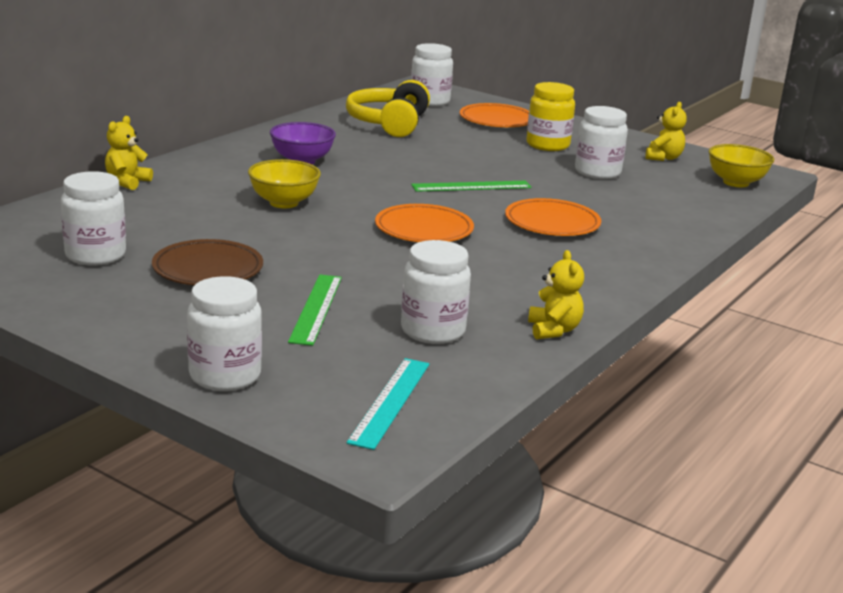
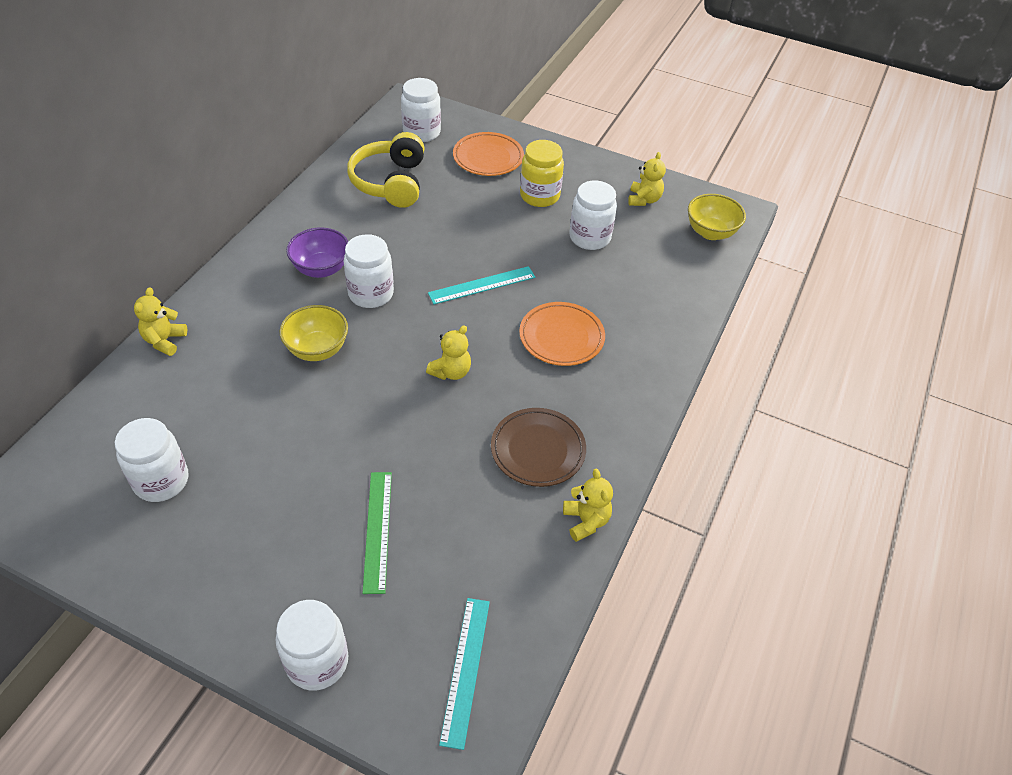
camera: 10 degrees left, 25 degrees up
(208, 269) = (269, 483): brown plate -> brown plate (538, 450)
(424, 229) = (451, 372): orange plate -> yellow teddy bear
(433, 331) = (484, 545): white jar -> white jar (371, 294)
(471, 186) = (482, 285): green ruler -> turquoise ruler

